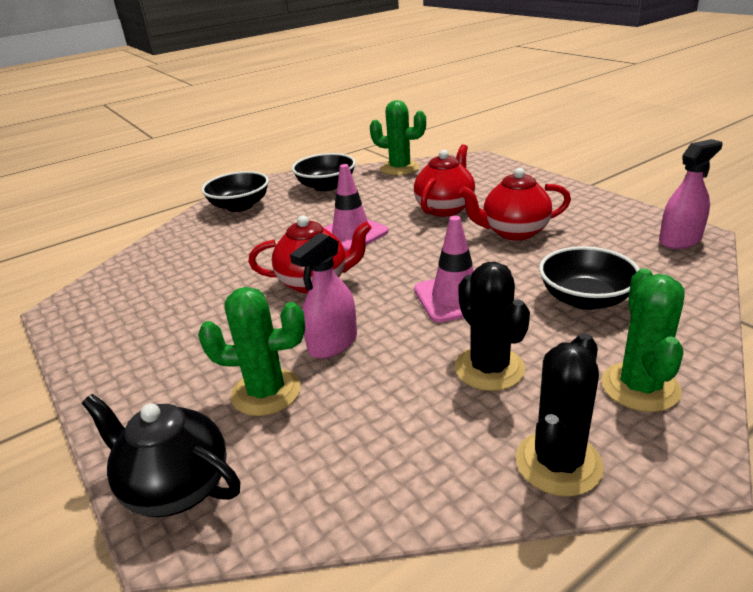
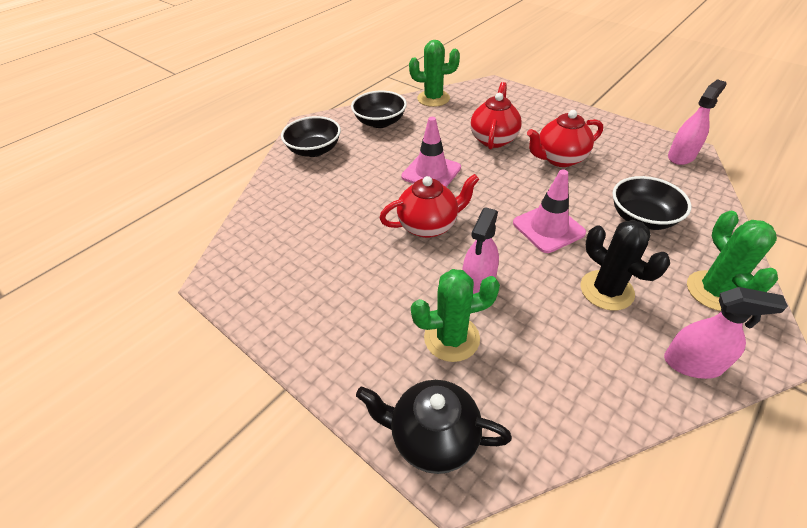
camera: 15 degrees left, 15 degrees up
(558, 463) = (692, 363): black cactus -> pink spray bottle

